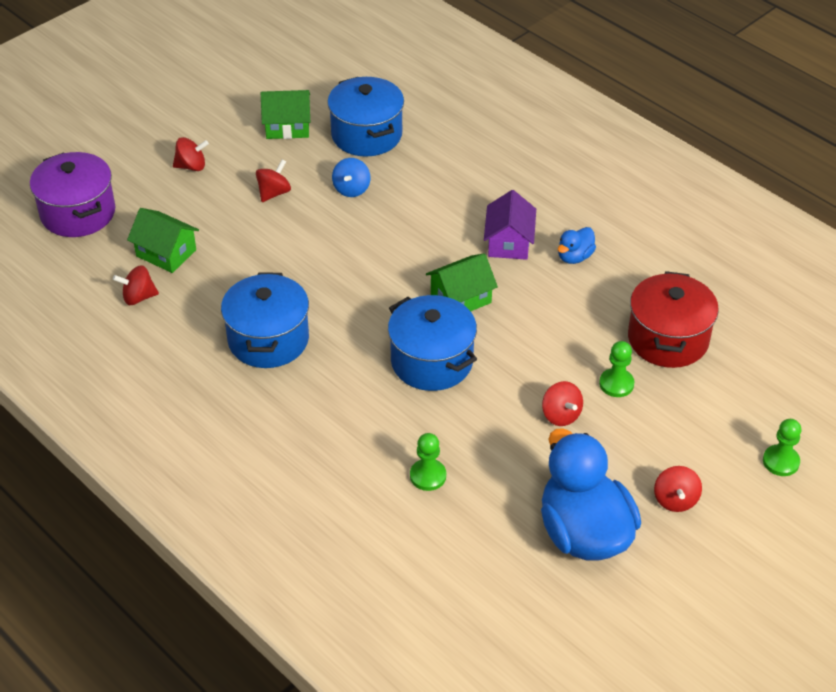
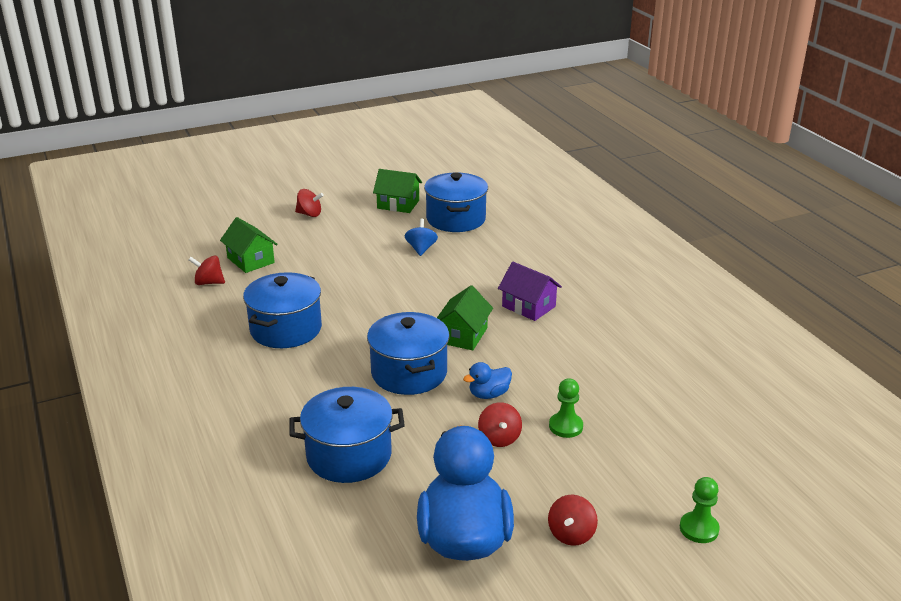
camera: 20 degrees right, 15 degrees down
(78, 213) = (207, 225): purple pot -> none
(274, 193) = (359, 240): red spinning top -> none
(351, 189) = (421, 249): blue spinning top -> blue spinning top turned 150 degrees clockwise
(428, 476) = (349, 455): green pawn -> blue pot
(461, 298) = (463, 335): green house -> green house turned 60 degrees counterclockwise
(509, 242) = (528, 306): purple house -> purple house turned 75 degrees counterclockwise
(574, 257) = (581, 327): blue duck -> blue duck (489, 394)
(668, 339) = (634, 403): red pot -> none

